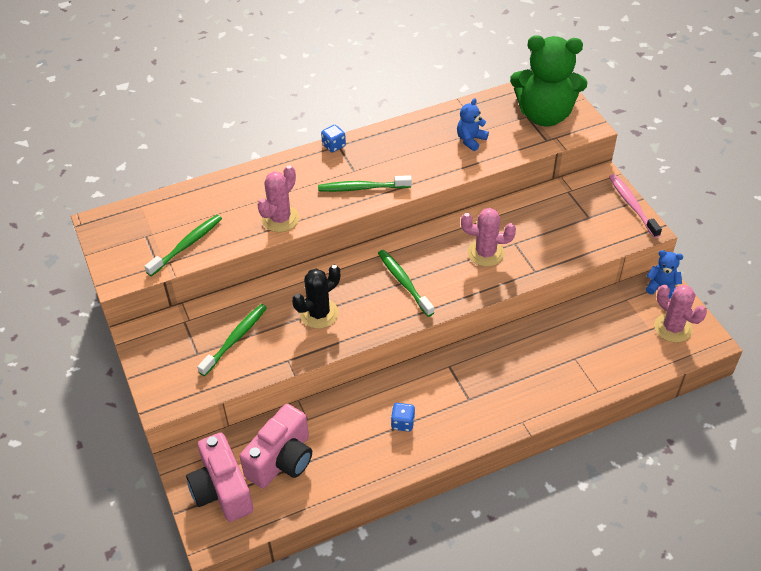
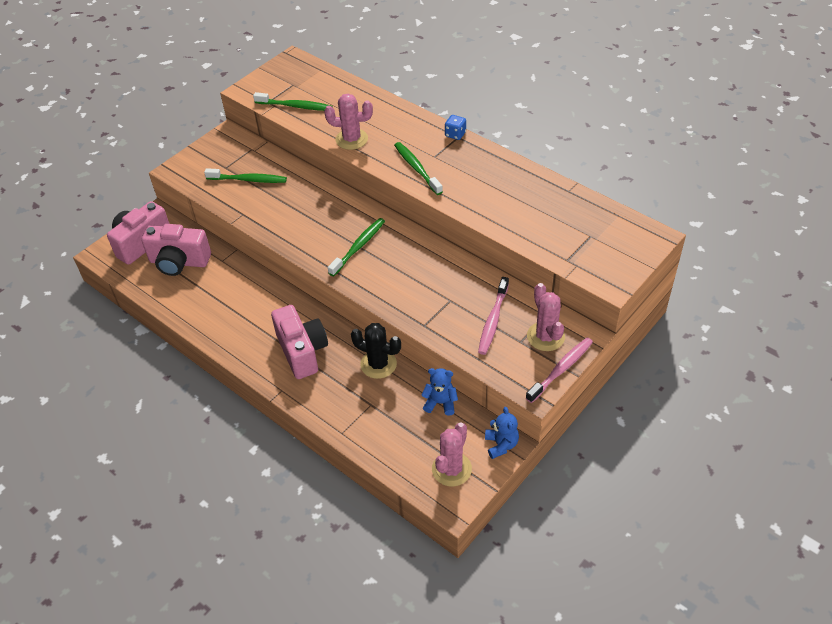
camera: 65 degrees right, 0 degrees up
(319, 314) = (297, 212): black cactus -> black cactus (378, 364)
(402, 423) = (244, 315): blue dice -> none
(470, 140) = (526, 210): blue teddy bear -> blue teddy bear (440, 403)
(481, 389) = (302, 351): none -> pink camera
(485, 253) = (424, 285): pink cactus -> pink cactus (545, 336)
(544, 115) = (602, 247): green teddy bear -> none
(556, 225) = (493, 320): none -> pink toothbrush

